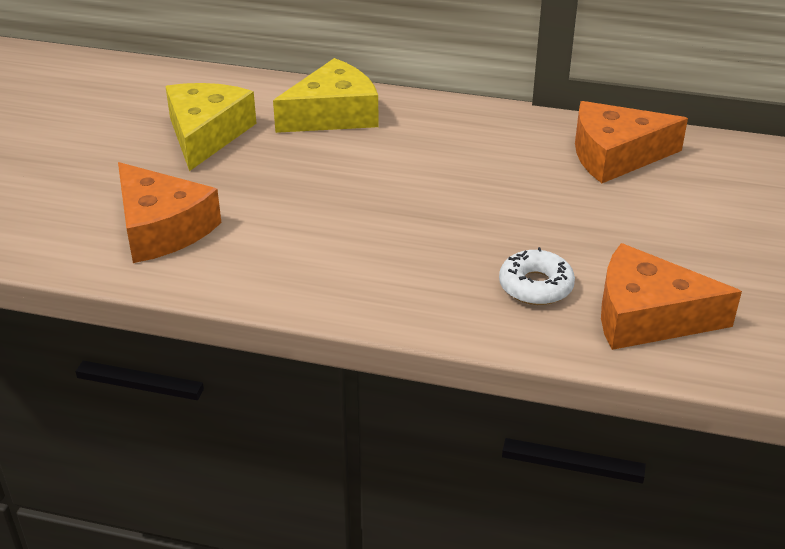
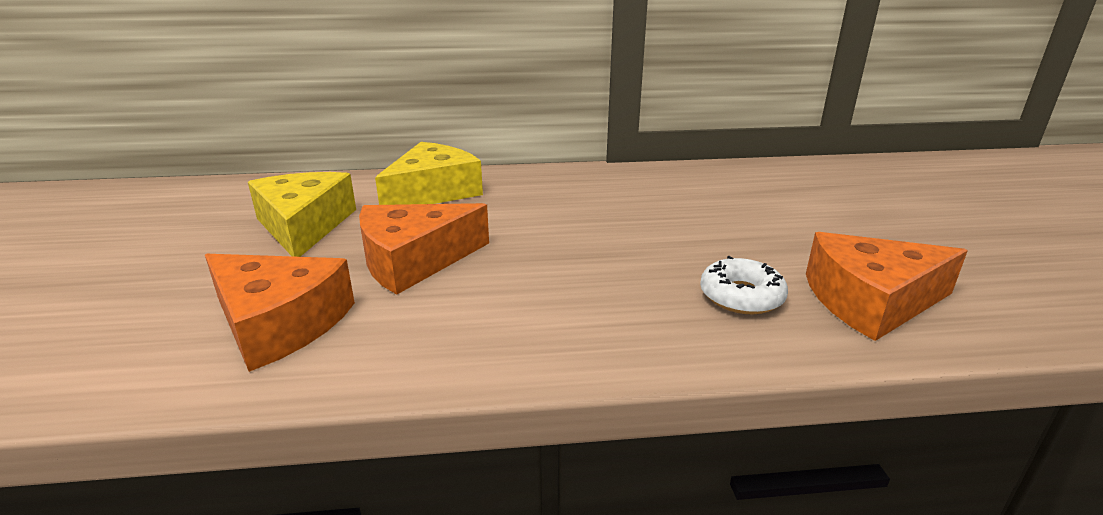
camera: 20 degrees left, 10 degrees down
(615, 155) = (707, 184): orange cheese -> orange cheese (414, 260)

